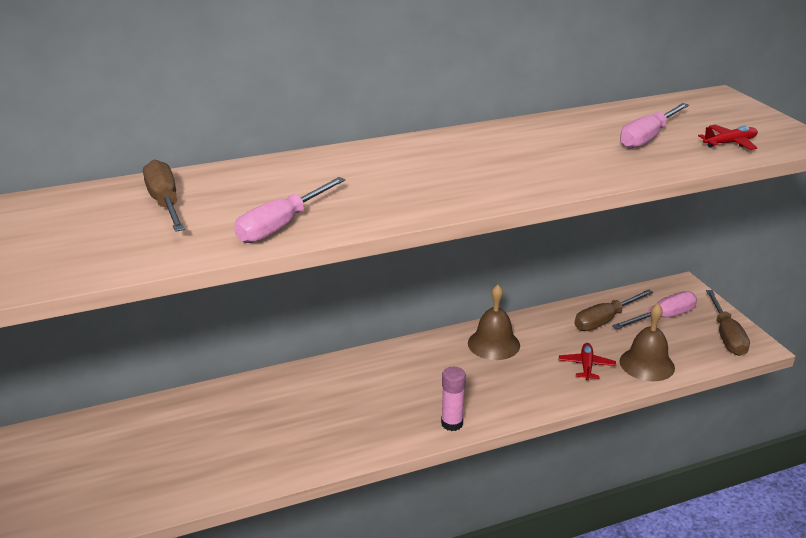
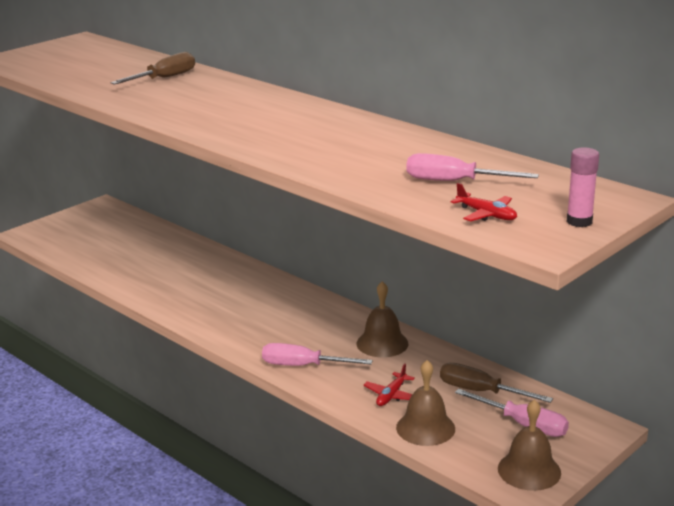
camera: 65 degrees right, 5 degrees down
(281, 225) = (158, 108): pink screwdriver -> pink screwdriver (303, 366)
(452, 423) = (254, 350): pink glue stick -> pink glue stick (579, 221)
(586, 366) = (391, 395): red plane -> red plane turned 135 degrees clockwise
(726, 336) = (529, 470): brown screwdriver -> brown bell

